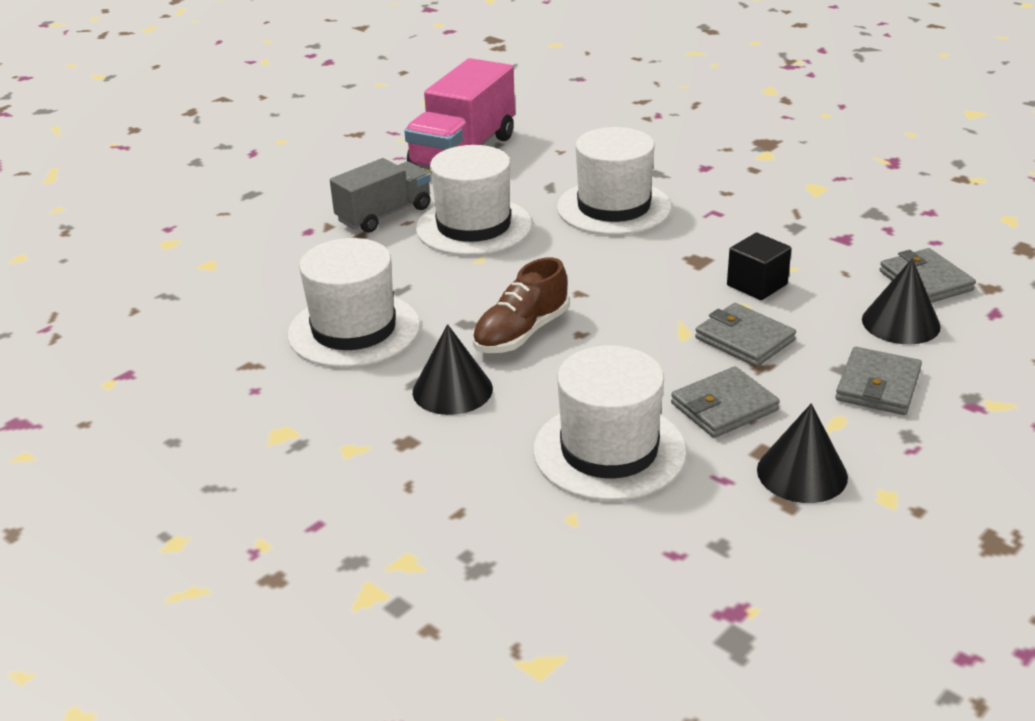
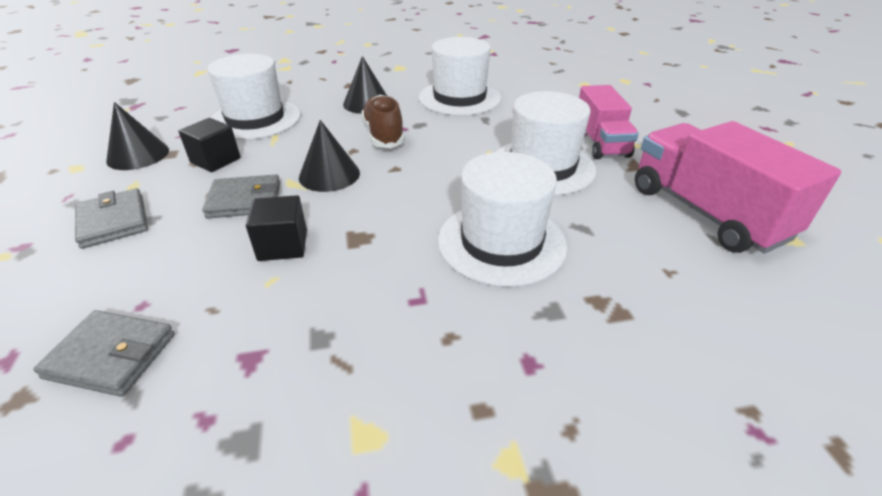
camera: 125 degrees right, 5 degrees up
(384, 214) = (600, 142): grey truck -> pink truck
(724, 407) = (215, 160): grey wallet -> black cube
(900, 323) = (118, 285): black cone -> black cone (329, 175)

